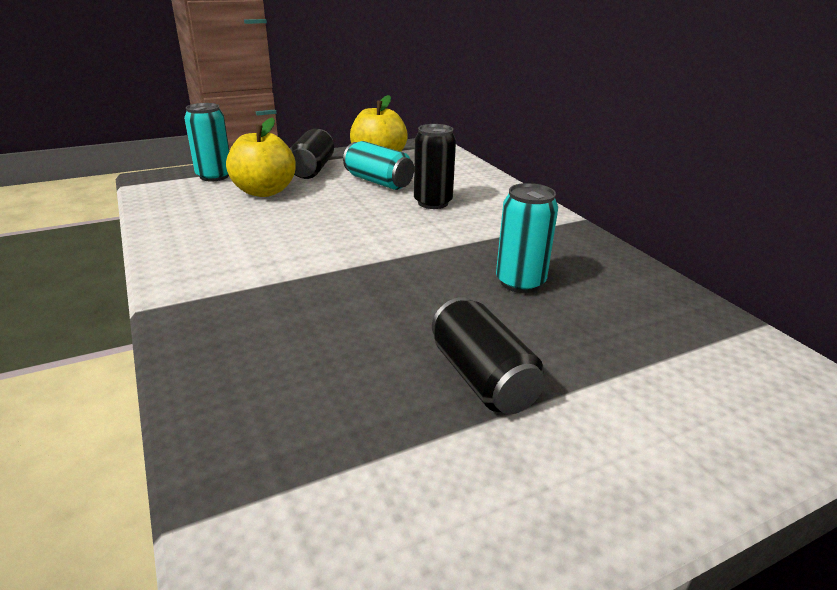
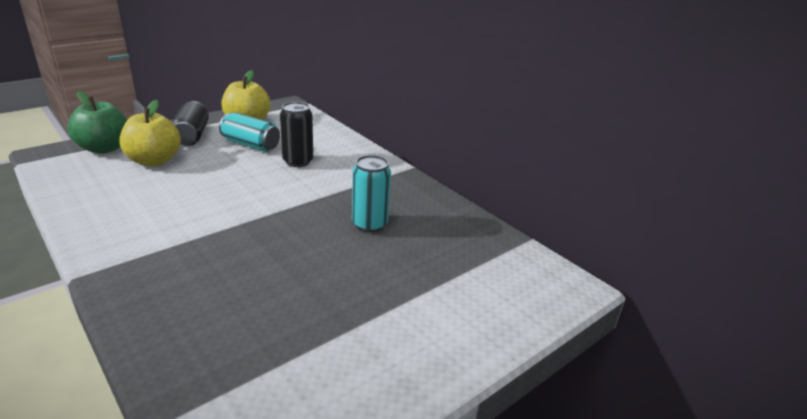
camera: 15 degrees left, 0 degrees up
(214, 176) = (104, 148): turquoise can -> green apple
(482, 378) = (349, 299): black can -> none

